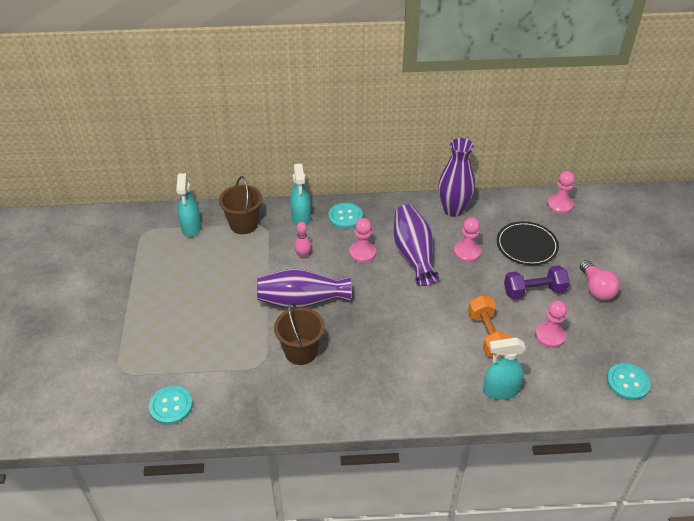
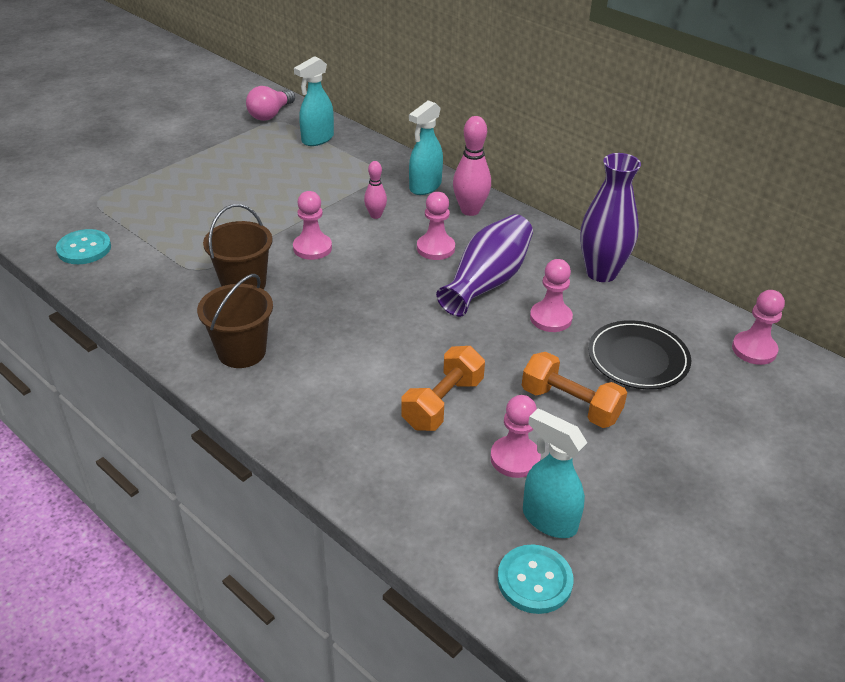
camera: 45 degrees right, 5 degrees down
(243, 224) = (365, 161): brown bucket -> brown bucket (242, 352)
(301, 301) = (312, 248): purple vase -> pink pawn
(345, 217) = (470, 210): turquoise button -> pink bowling pin
(500, 391) = (367, 461): turquoise spray bottle -> turquoise spray bottle (548, 519)
(534, 291) = (570, 405): purple dumbbell -> orange dumbbell
(596, 289) = (660, 459): pink light bulb -> pink light bulb (270, 114)

